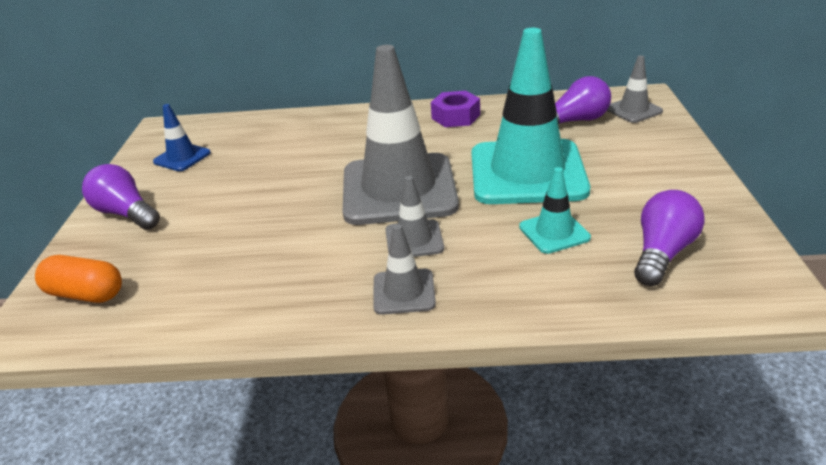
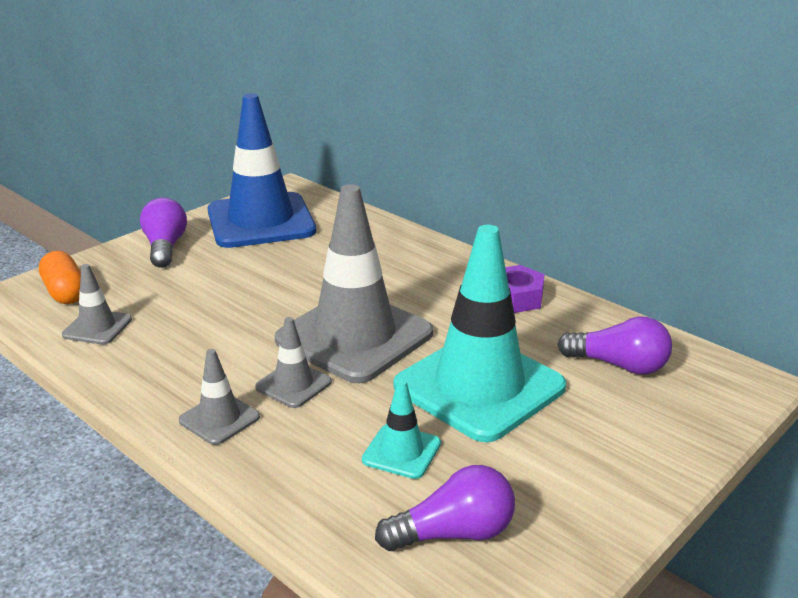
camera: 40 degrees right, 5 degrees down
(182, 157) = (261, 221): blue traffic cone -> blue traffic cone, size x2.26
(633, 110) = (705, 390): grey traffic cone -> grey traffic cone (97, 327)

